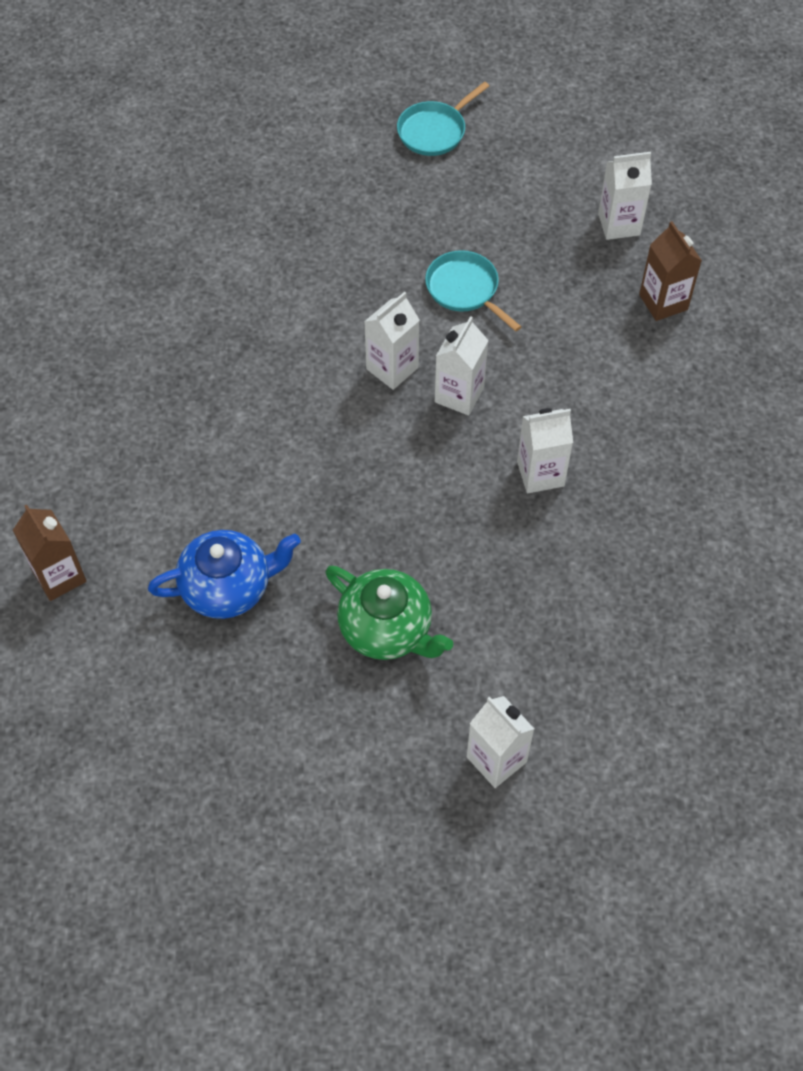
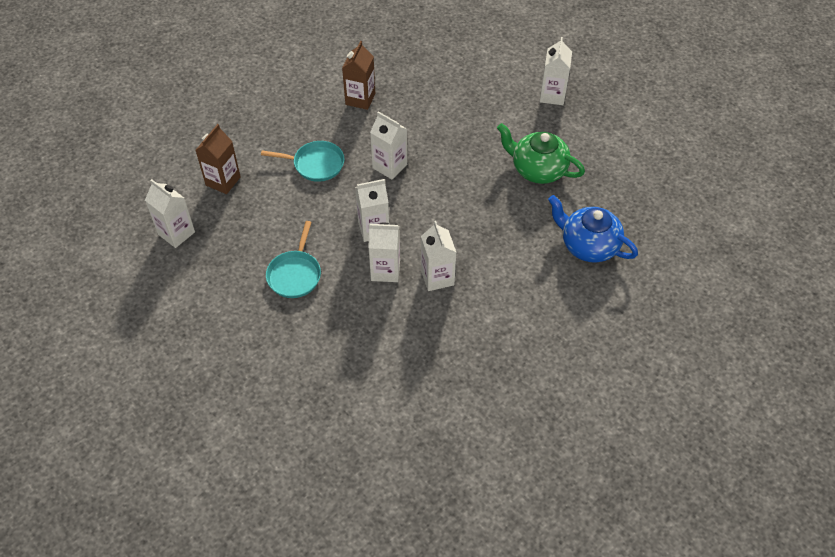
camera: 130 degrees left, 5 degrees down
(59, 576) = (667, 322): brown carton -> brown carton (360, 99)
(336, 408) = (437, 277): none -> white carton
(387, 629) = (537, 169): green teapot -> green teapot turned 60 degrees counterclockwise
(434, 131) = (168, 380): turquoise pan -> turquoise pan (315, 164)

